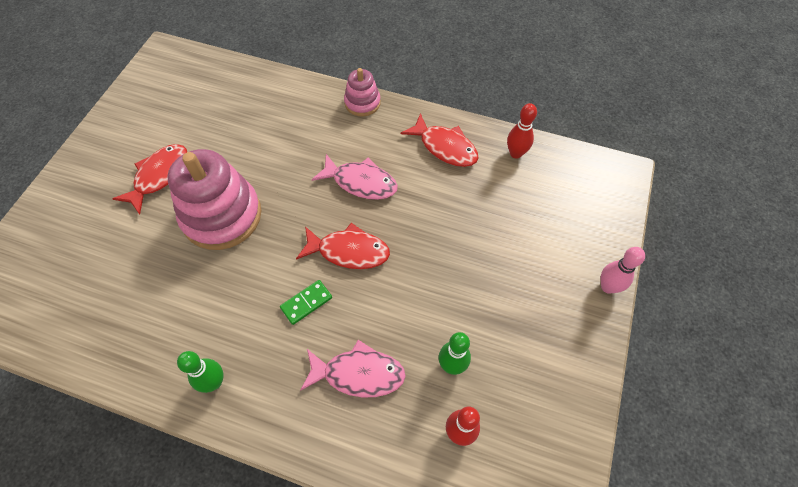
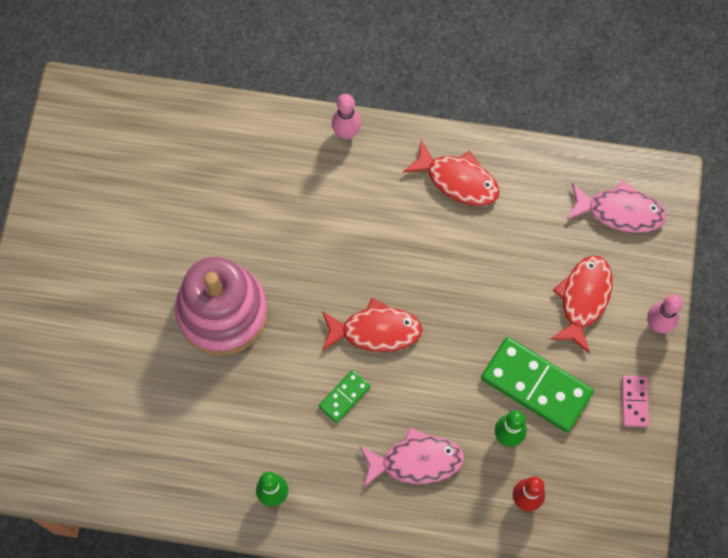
camera: 10 degrees left, 10 degrees up
(159, 176) = (132, 274): red fish -> red fish (583, 299)
(361, 182) = (369, 243): pink fish -> pink fish (620, 211)
(362, 103) = (346, 133): pink stacking toy -> pink bowling pin
(486, 322) = (536, 386): none -> green domino
(516, 153) = (541, 175): red bowling pin -> none
(580, 353) = (634, 401): none -> pink domino

